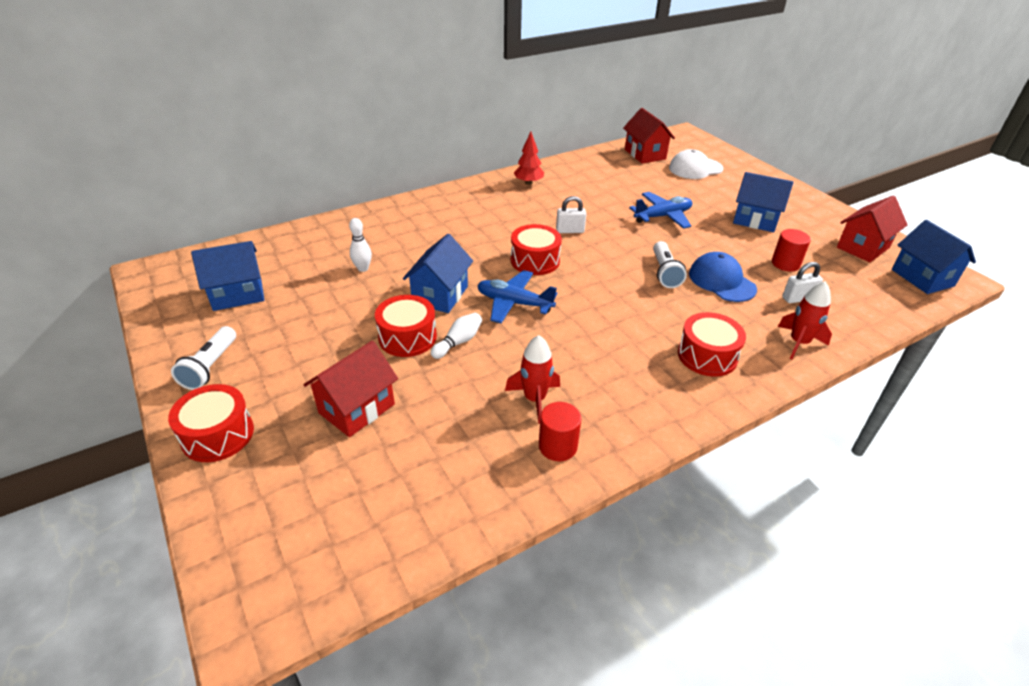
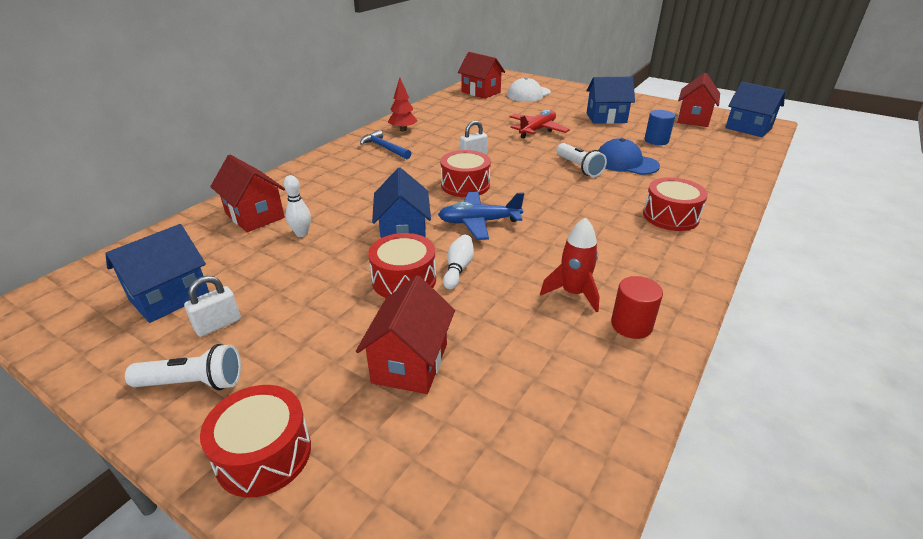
camera: 25 degrees left, 5 degrees down
(210, 367) = (193, 383): white flashlight -> white flashlight turned 75 degrees counterclockwise
(340, 240) = (255, 216): none -> red house
(495, 199) = (384, 148): none -> blue hammer
(662, 216) = (537, 130): blue plane -> red plane
(785, 264) = (656, 140): red cylinder -> blue cylinder
(798, 298) = (688, 160): white padlock -> white padlock (218, 324)
(799, 343) = (721, 189): red rocket -> none

